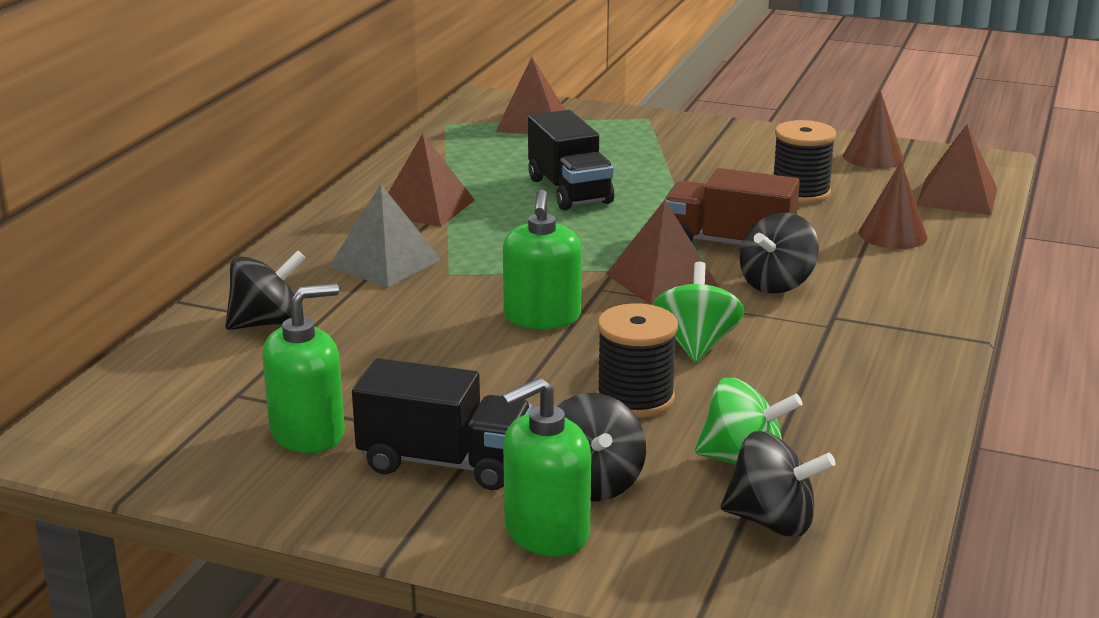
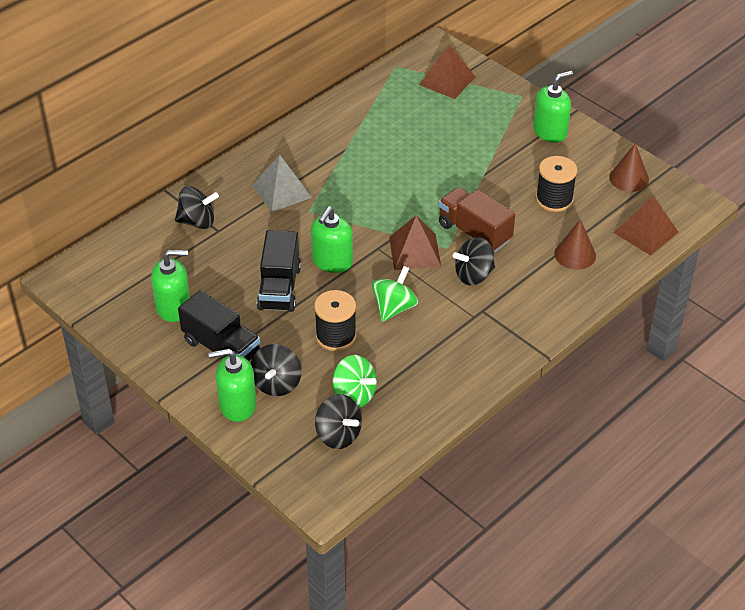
camera: 25 degrees right, 20 degrees up
(425, 207) = (332, 148): brown pyramid -> none
(569, 191) = (421, 157): black truck -> black truck (279, 288)
(721, 139) = (550, 131): none -> green soap dispenser

